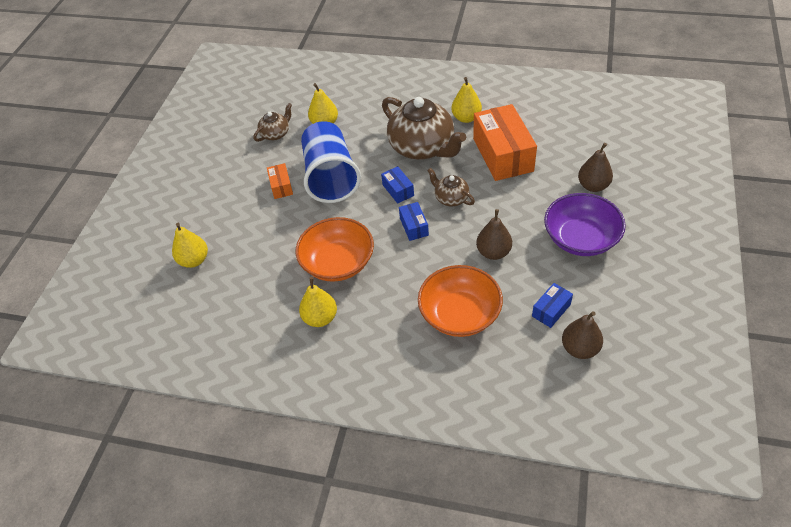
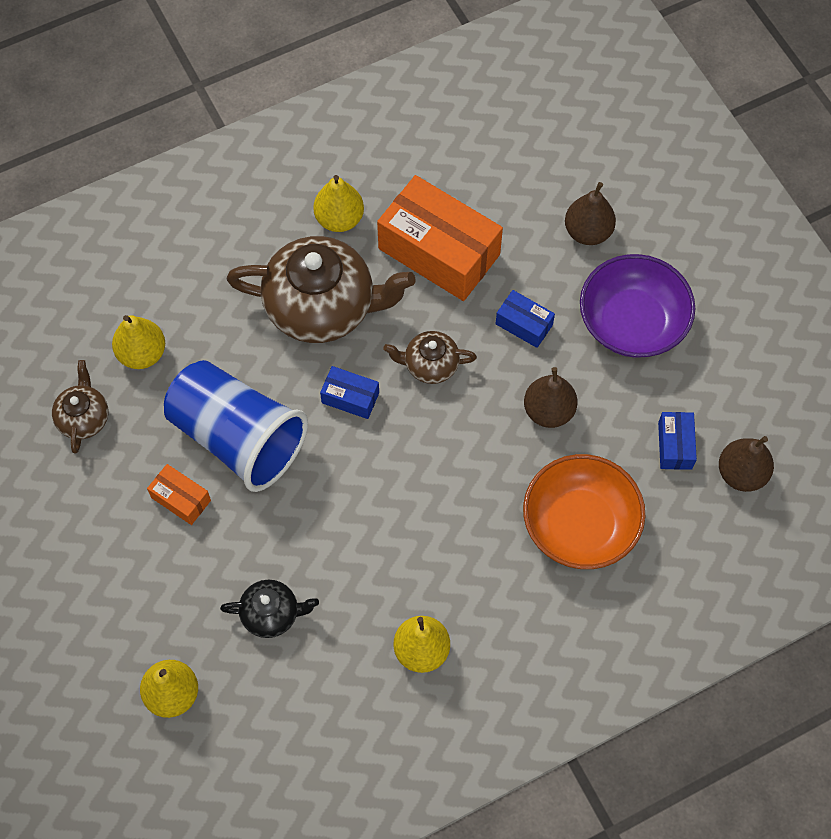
camera: 45 degrees left, 15 degrees up
(269, 256) = (271, 614): none -> black teapot
(338, 263) = (371, 560): orange bowl -> none
(414, 226) = (420, 440): blue box -> blue box (524, 324)

